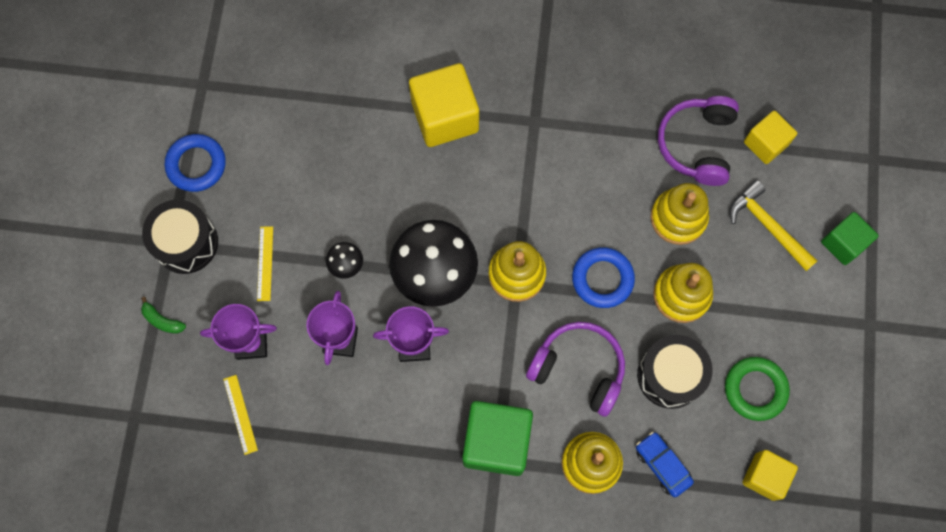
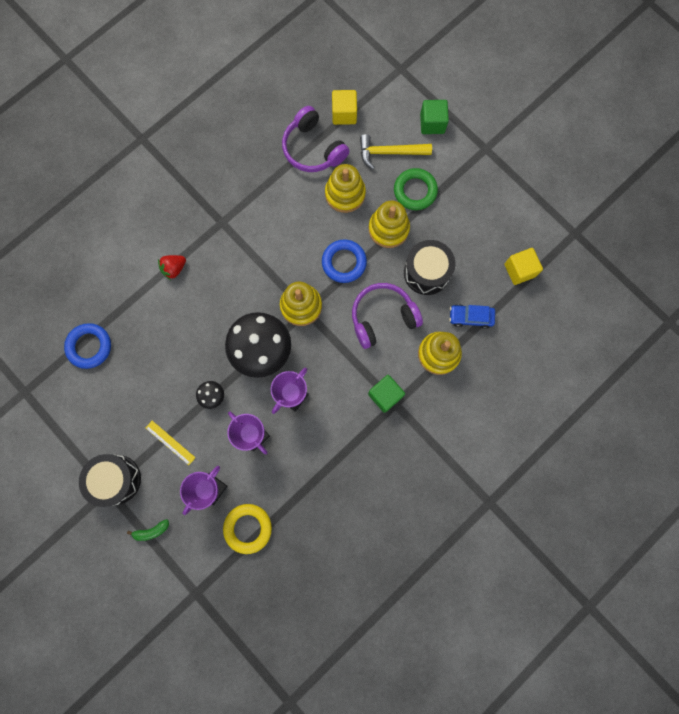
camera: 50 degrees left, 5 degrees up
(196, 165) = (73, 435): blue ring -> blue ring (89, 346)
(240, 414) = (248, 528): yellow ruler -> yellow ring
(445, 117) = (174, 269): yellow cube -> red strawberry
(496, 442) = (385, 395): green cube -> green cube, size x0.60
(755, 389) = (470, 235): green ring -> green ring (415, 191)

